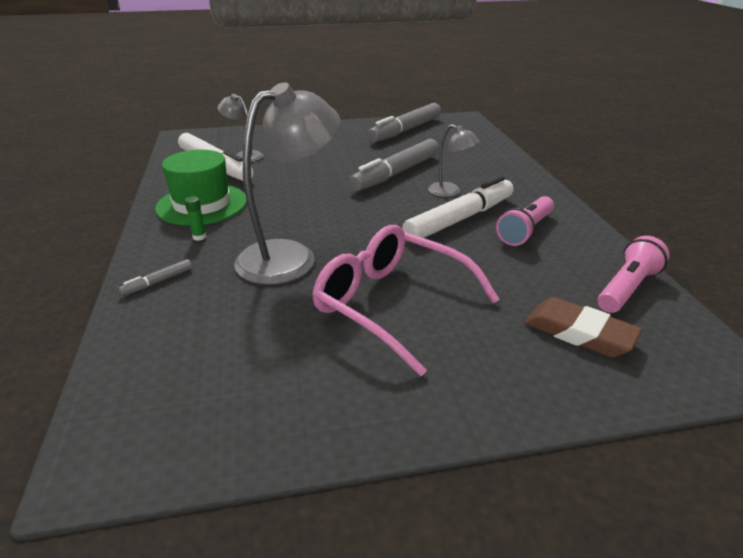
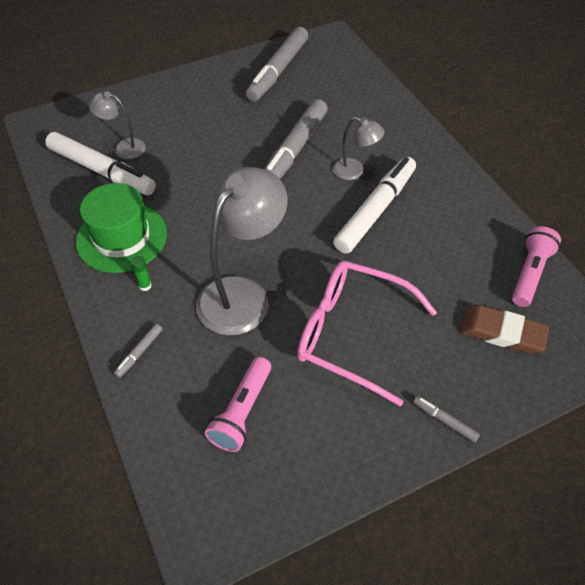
camera: 15 degrees left, 20 degrees up
(476, 404) = (444, 421): none -> grey marker
(525, 231) = (436, 216): pink flashlight -> pink flashlight (242, 411)

